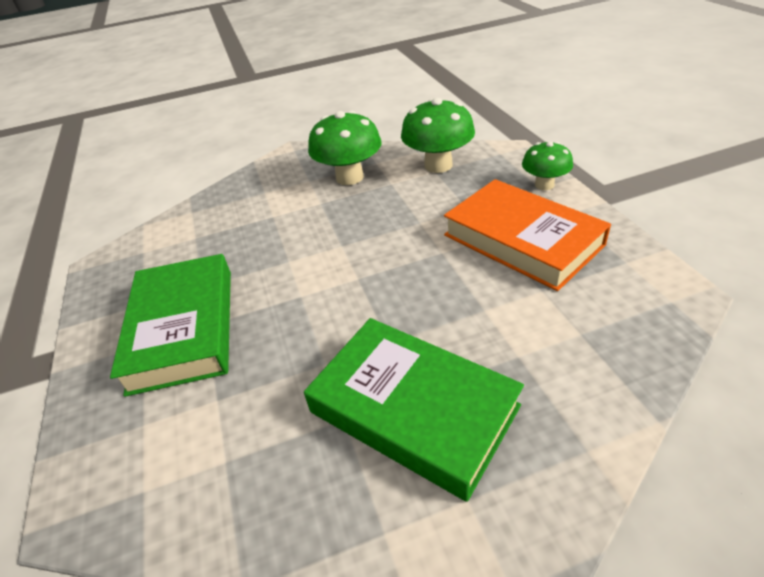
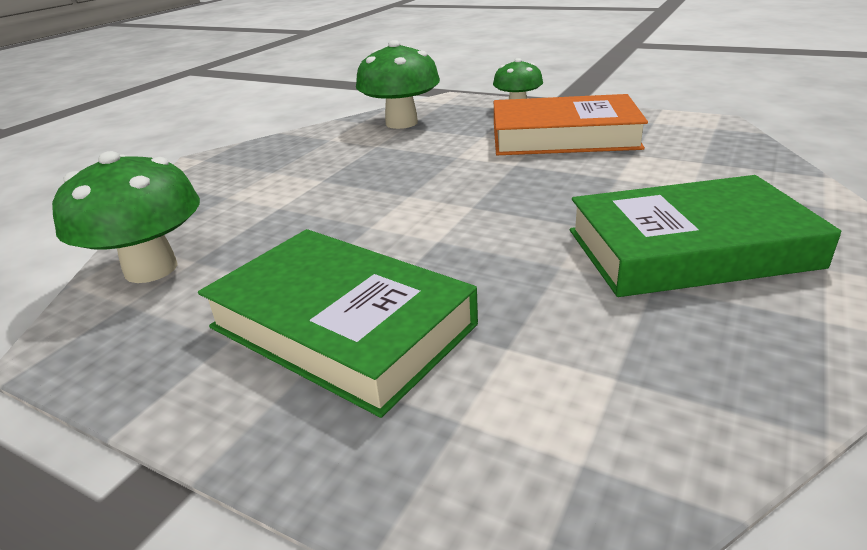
camera: 45 degrees left, 10 degrees down
(349, 177) = (320, 155): green mushroom -> green mushroom (151, 269)

